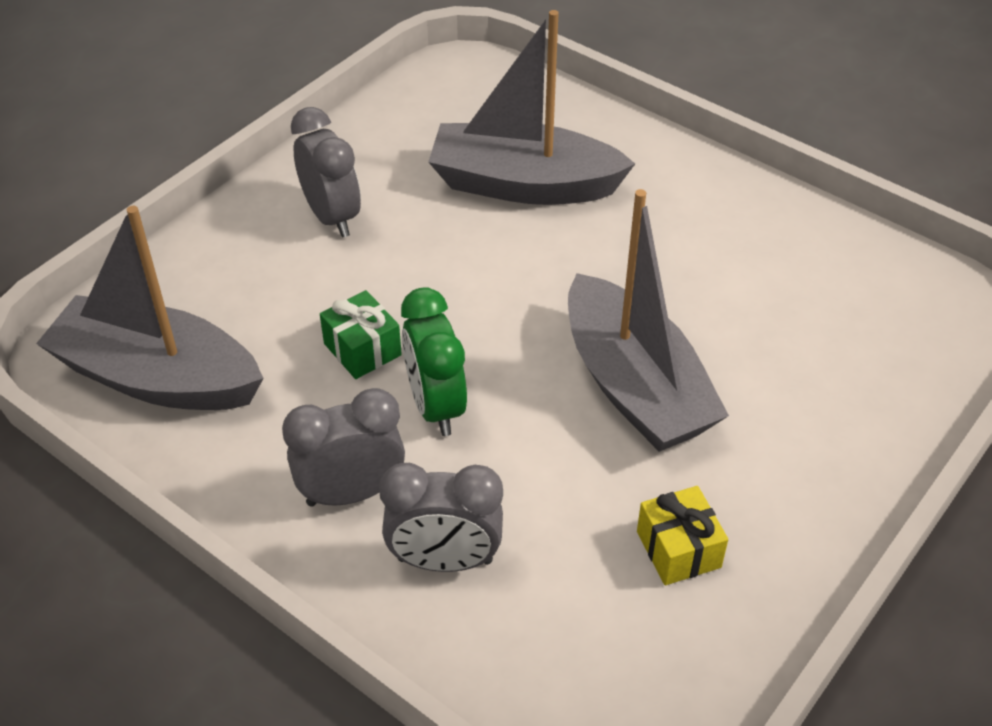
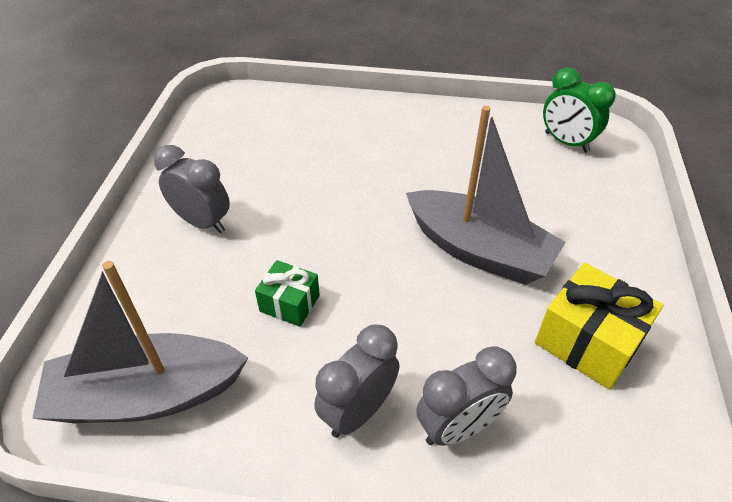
camera: 30 degrees left, 0 degrees up
(436, 406) = (369, 320): green clock -> green clock (566, 142)
(523, 184) = (315, 155): grey boat -> none
(678, 549) = (588, 341): yellow gift -> yellow gift, size x1.67

